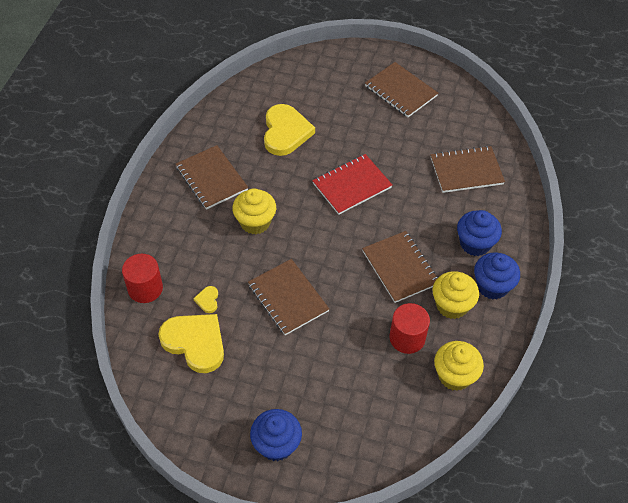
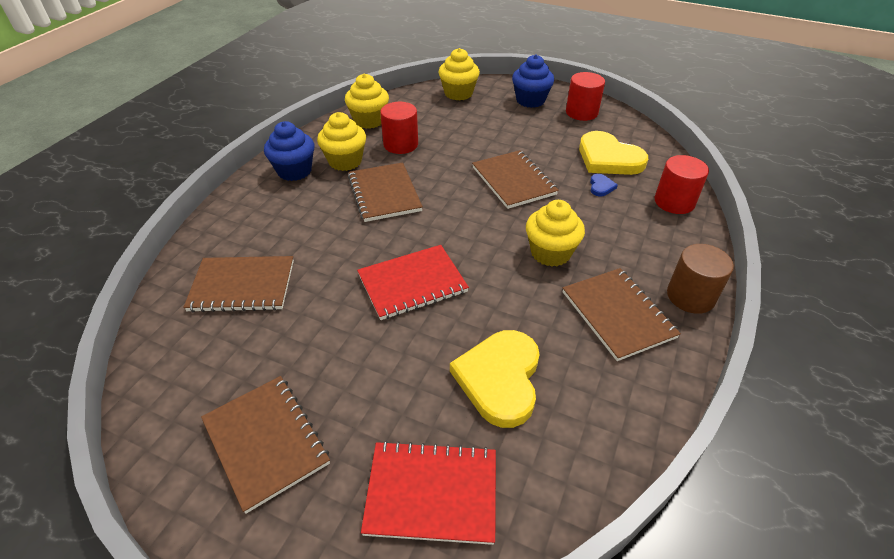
camera: 170 degrees left, 10 degrees down
(159, 197) = (690, 296): none -> brown cylinder
(207, 300) = (601, 187): yellow heart -> blue heart
(215, 425) = (581, 112): none -> red cylinder
(313, 80) = (431, 493): none -> red notebook
(367, 449) = (458, 93): none -> yellow cupcake
(475, 243) = (287, 206): blue cupcake -> none

